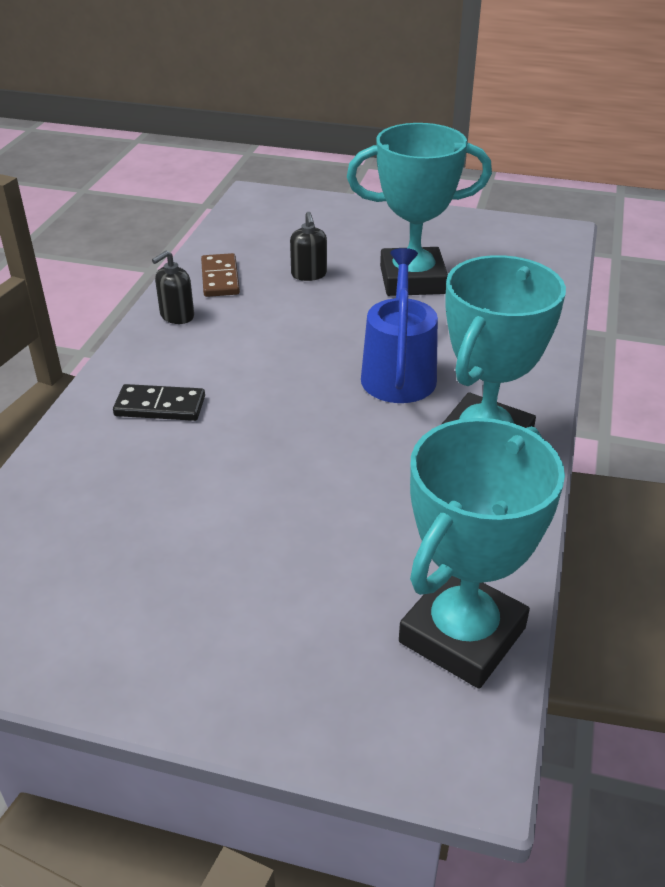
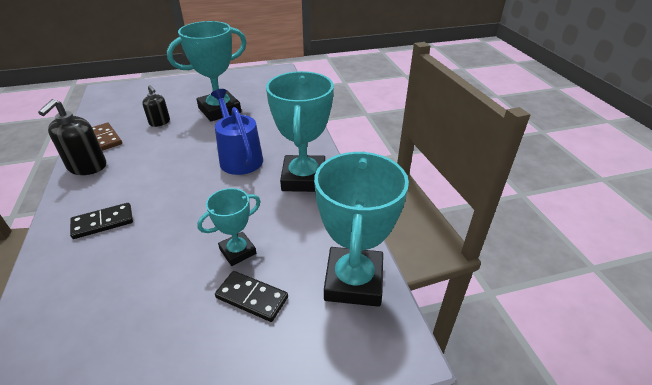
camera: 30 degrees left, 0 degrees up
(177, 316) = (87, 167): black soap dispenser -> black soap dispenser, size x1.62
(298, 591) = (252, 298): none -> black domino
(315, 518) = (237, 251): none -> turquoise trophy

